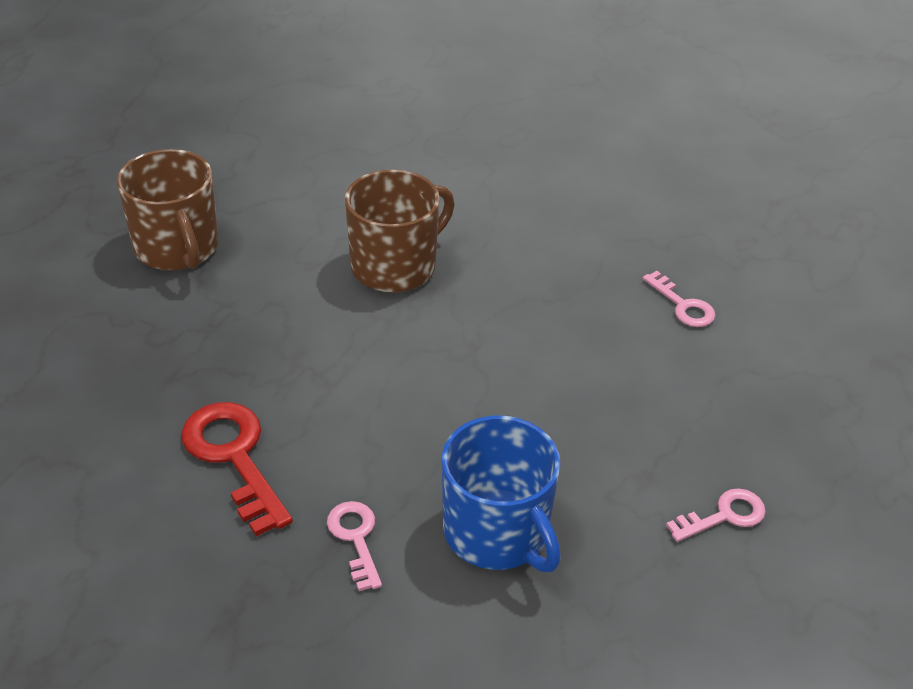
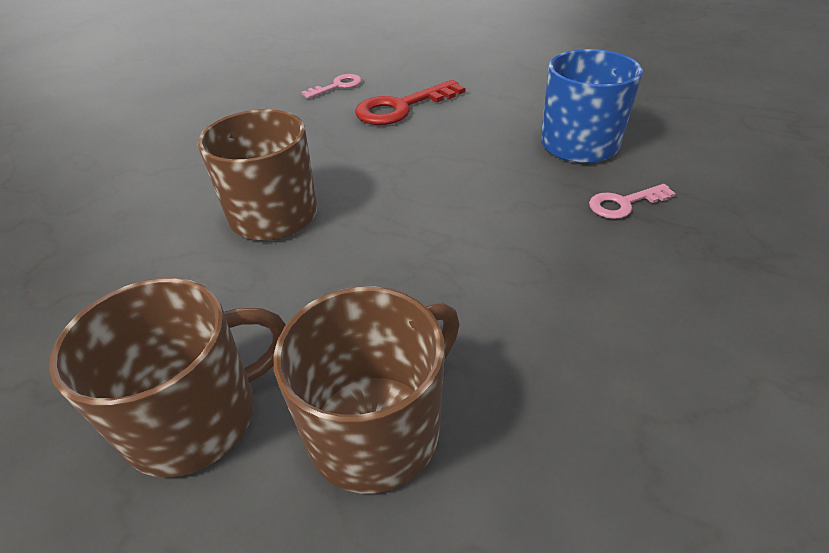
camera: 90 degrees left, 0 degrees up
(136, 329) = (377, 428): none -> brown mug
(234, 457) = (568, 289): red key -> red key (402, 107)
(724, 515) = (526, 75): pink key -> none

